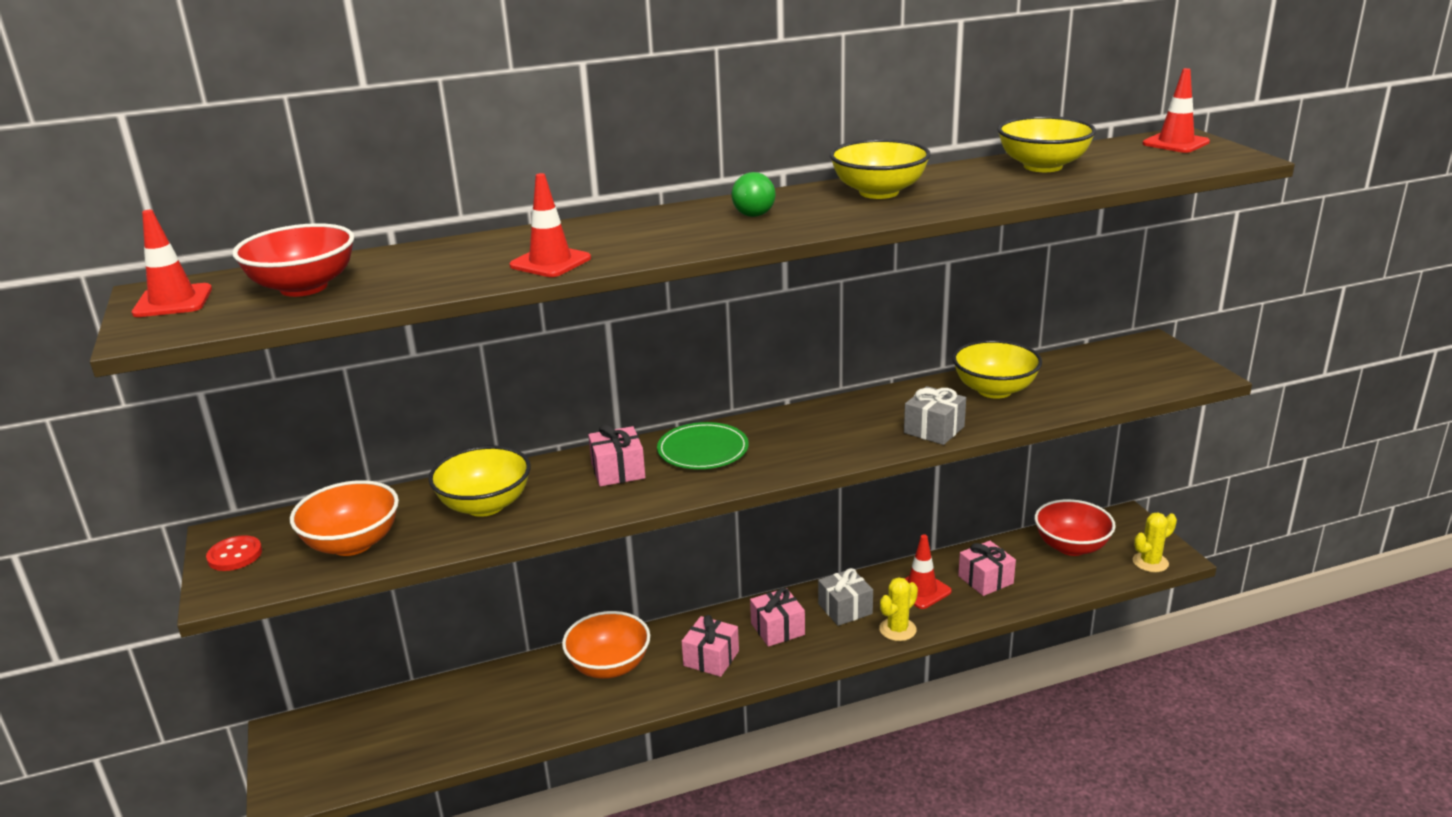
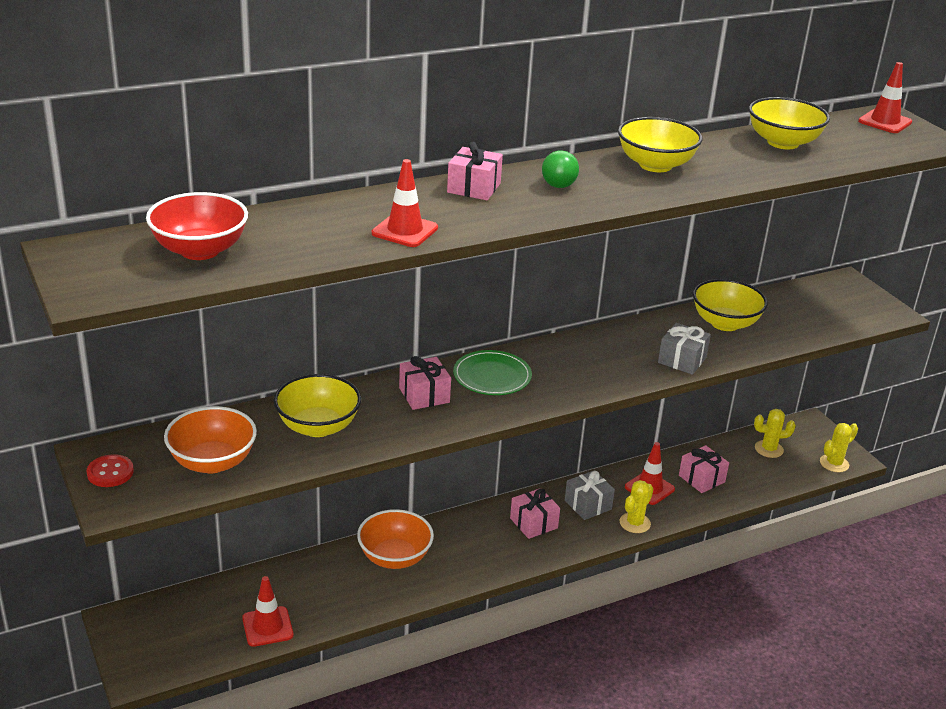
camera: 10 degrees left, 5 degrees up
(173, 301) = (89, 261): red traffic cone -> red traffic cone (267, 627)
(711, 658) = (481, 549): pink gift -> pink gift (473, 188)
(1071, 546) = (769, 449): red bowl -> yellow cactus

